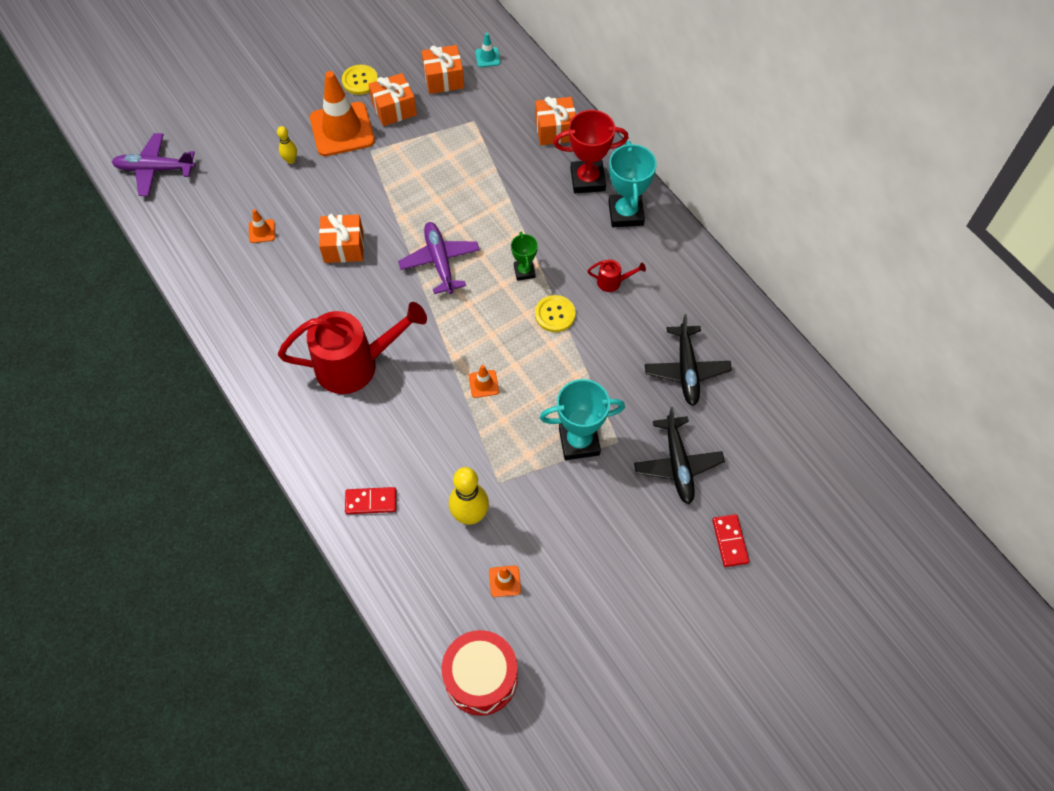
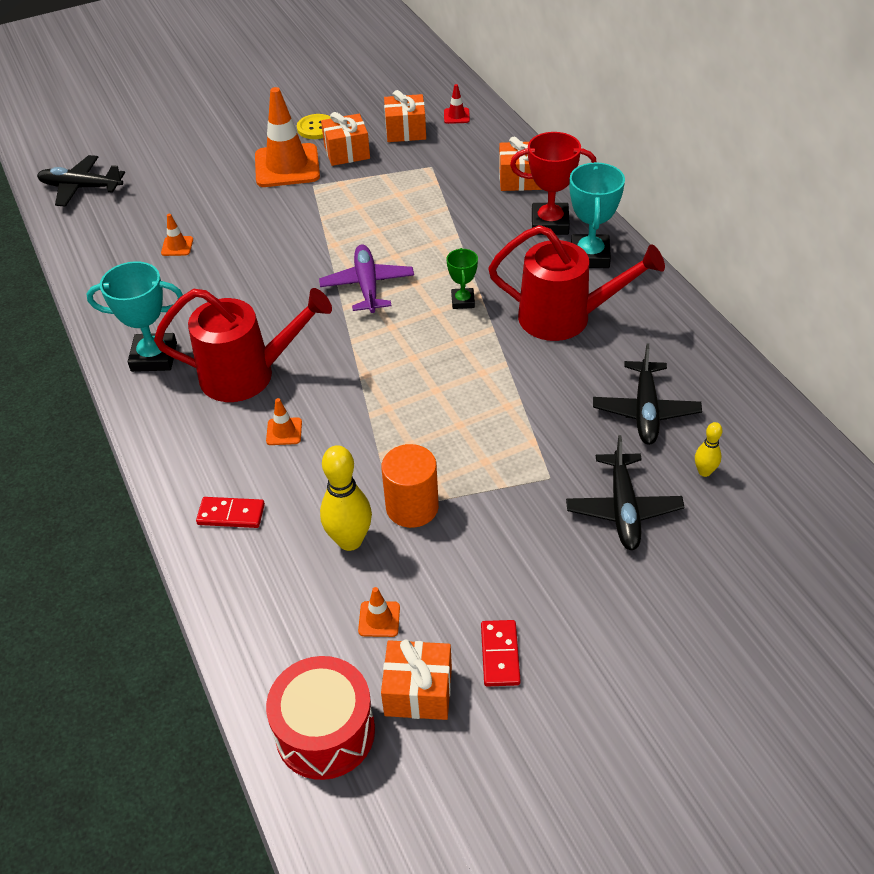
camera: 10 degrees right, 15 degrees down
(155, 169) = (81, 188): purple plane -> black plane
(291, 160) = (225, 188): yellow bowling pin -> yellow bowling pin (704, 472)
(344, 247) = (263, 266): orange gift -> orange gift (418, 691)
(483, 384) = (394, 405): orange traffic cone -> orange traffic cone (284, 431)
(487, 57) = (456, 116): turquoise traffic cone -> red traffic cone
(514, 479) = (412, 507): none -> orange cylinder
(555, 314) = (492, 344): yellow button -> none
(579, 441) = (500, 474): turquoise trophy -> turquoise trophy (154, 357)
(613, 282) = (566, 318): red watering can -> red watering can, size x2.46
(730, 541) = (684, 602): red domino -> red domino (500, 655)

